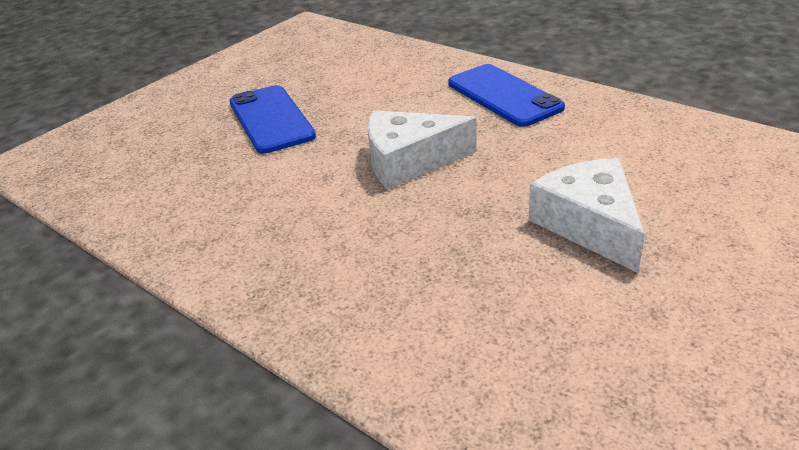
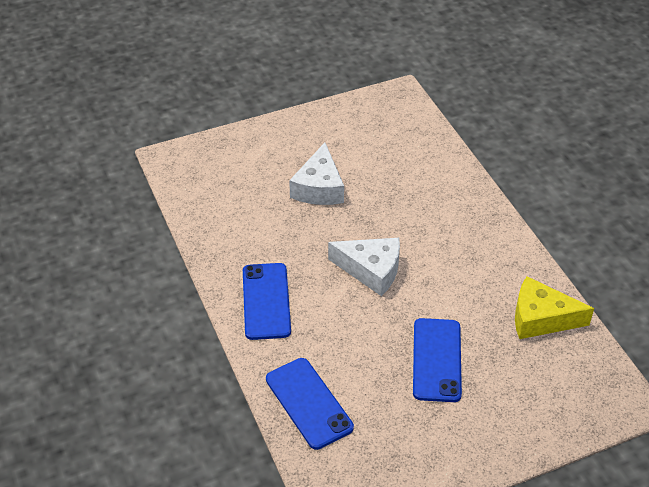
camera: 155 degrees left, 10 degrees up
(147, 195) = (541, 318): none -> yellow cheese
(382, 57) = (309, 403): none -> blue phone

